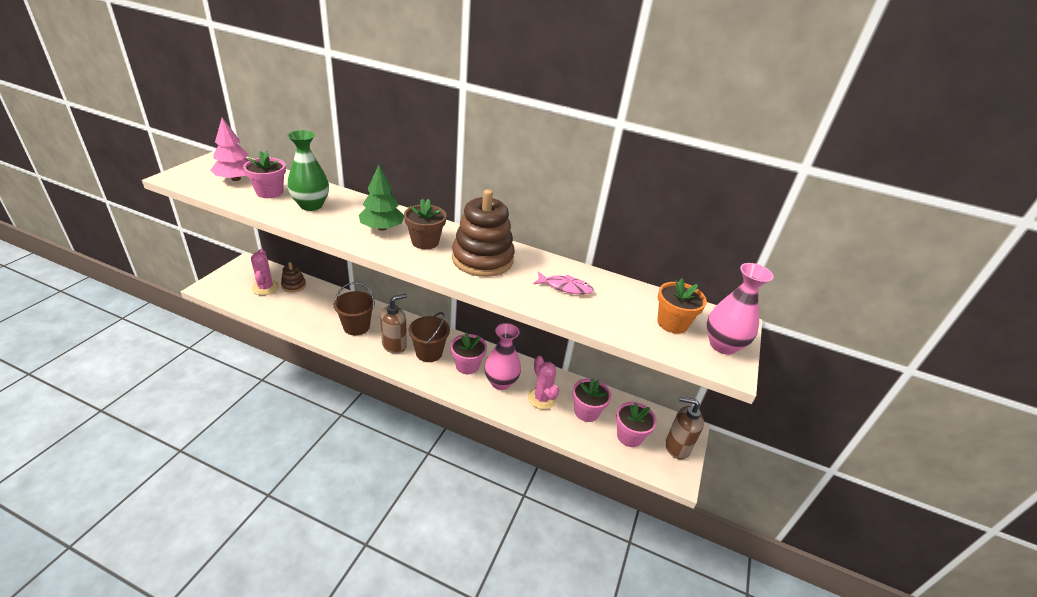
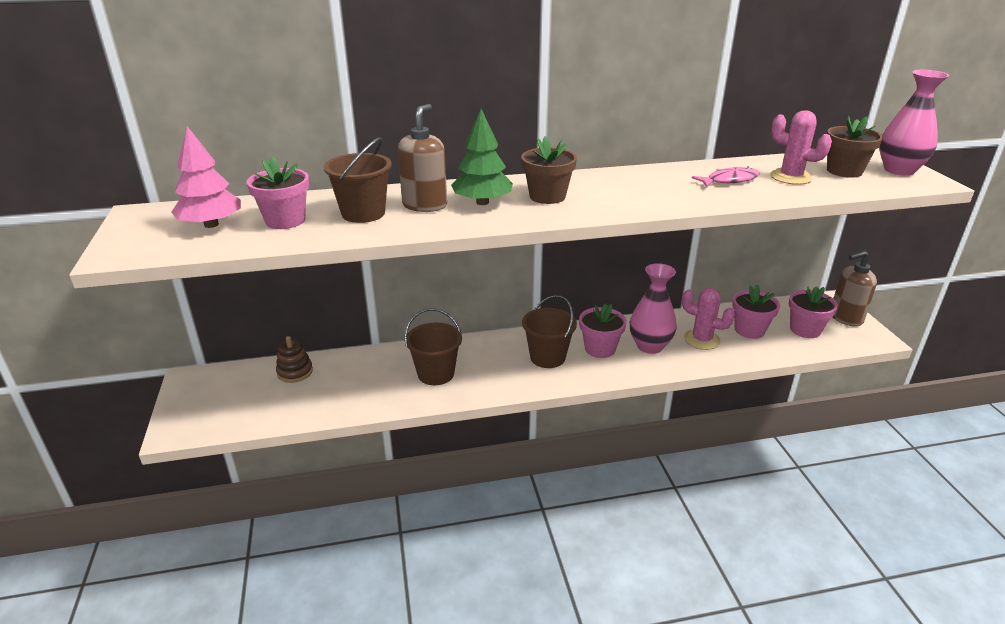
camera: 30 degrees left, 5 degrees down
(265, 288) = (261, 392): pink cactus -> pink cactus (790, 177)
(311, 205) = (363, 213): green vase -> brown bucket
(394, 345) = (502, 369): brown soap dispenser -> brown soap dispenser (425, 205)
(482, 259) = (625, 188): brown stacking toy -> none
(672, 323) = (844, 171): orange flower pot -> brown flower pot

